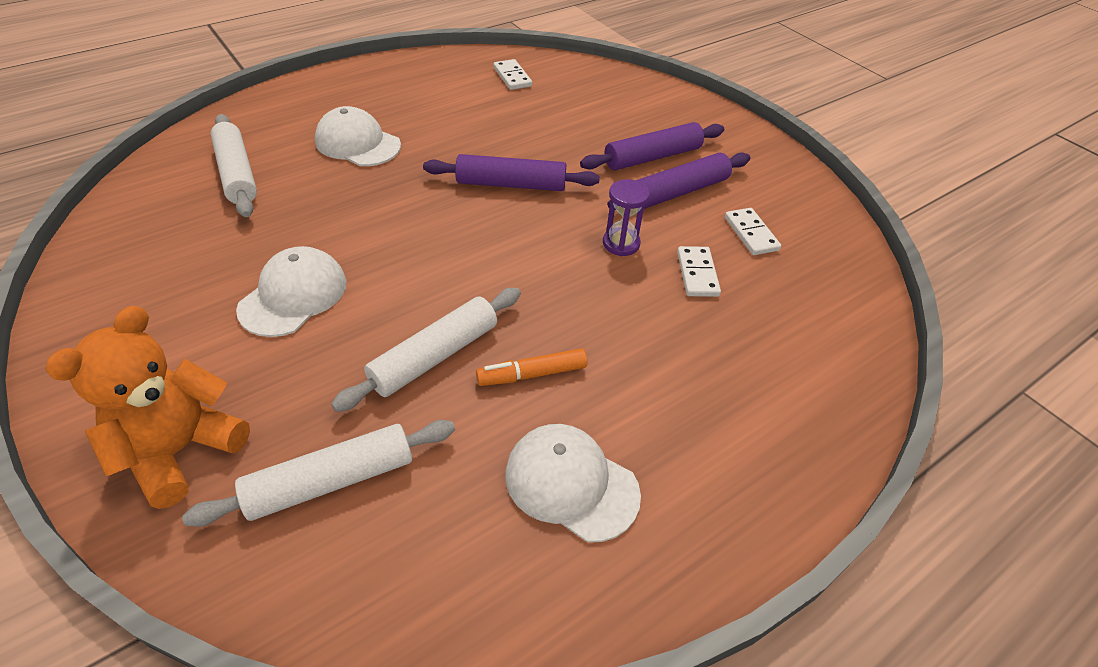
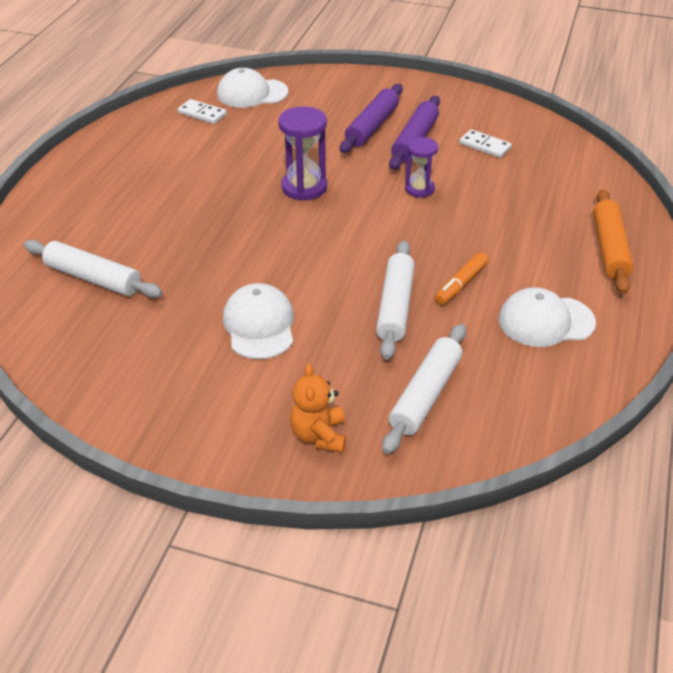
camera: 35 degrees left, 5 degrees down
(181, 450) = (319, 436): orange teddy bear -> orange teddy bear, size x0.65
(358, 143) = (155, 213): white cap -> white cap (252, 93)
(511, 184) = (304, 187): purple rolling pin -> purple hourglass
(697, 274) = (482, 184): white domino -> none
(764, 440) = (610, 248): none -> orange rolling pin

